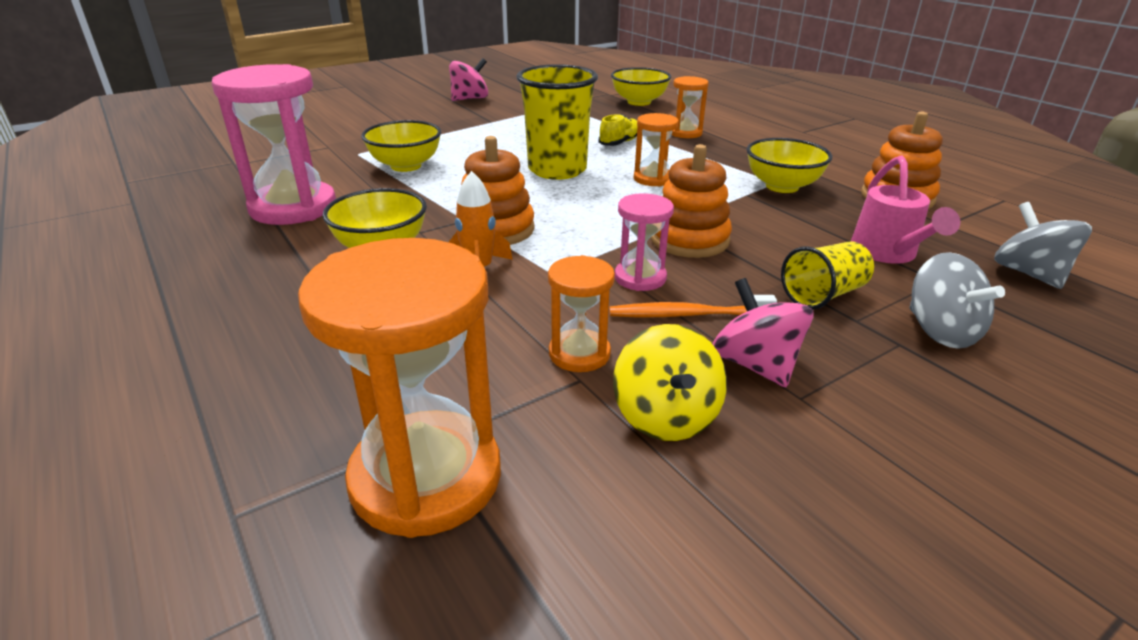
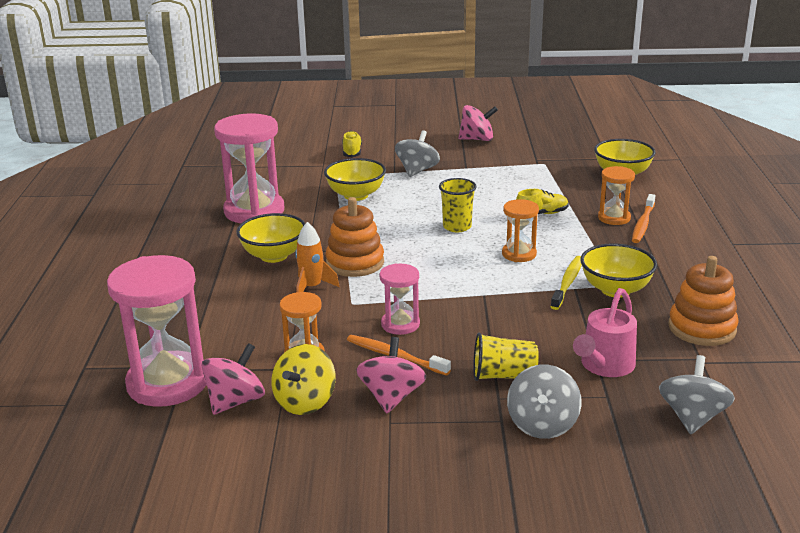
camera: 35 degrees right, 5 degrees down
(348, 130) = (352, 152): none -> yellow shoe
(426, 477) = (168, 383): orange hourglass -> pink hourglass
(445, 132) = (417, 171): none -> grey spinning top
(557, 170) = (457, 227): yellow cup -> yellow cup, size x0.57
(570, 459) = (235, 401): none -> pink spinning top
(689, 239) = (472, 309): orange stacking toy -> none
(715, 132) = (643, 224): none -> orange toothbrush
(734, 191) = (567, 283): none -> yellow toothbrush

